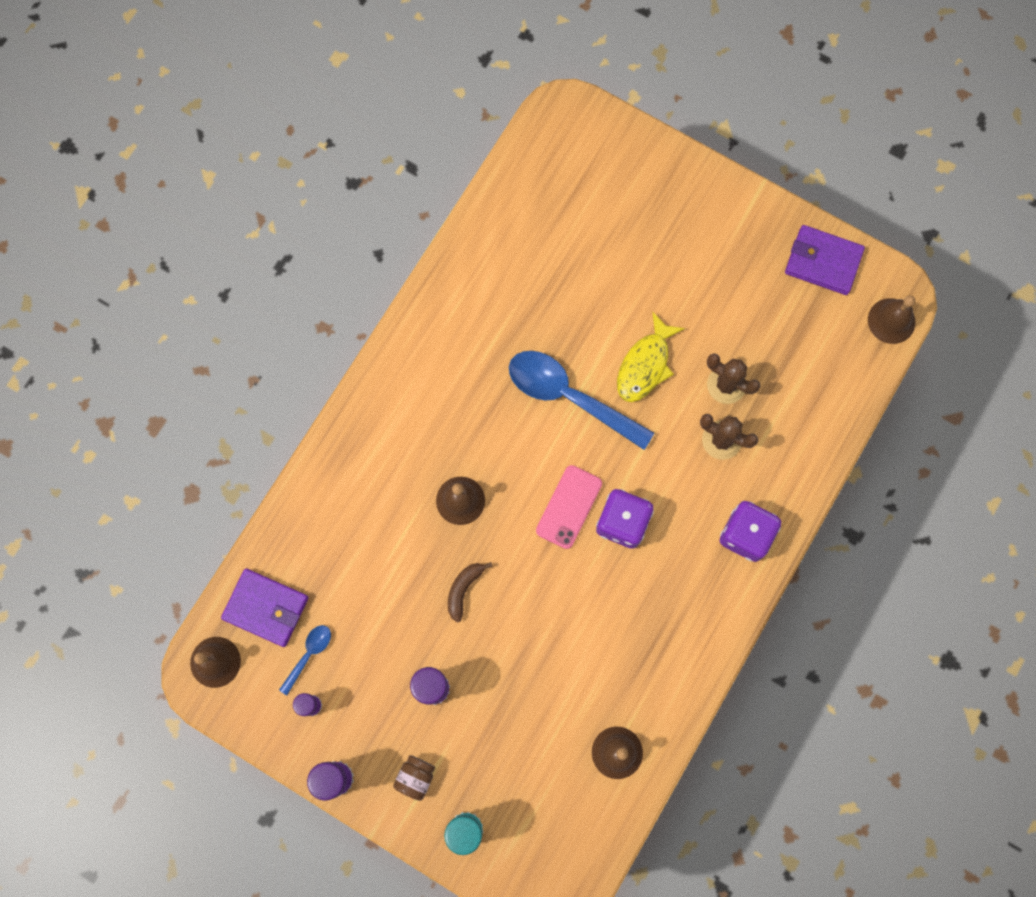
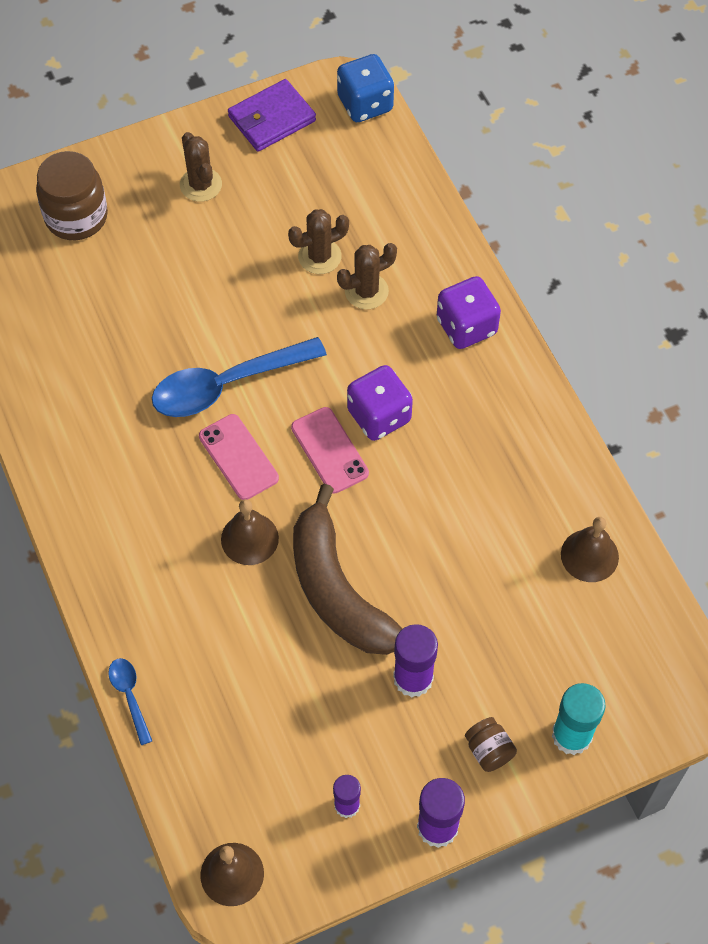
camera: 55 degrees left, 15 degrees down
(266, 608) = (215, 787): purple wallet -> none
(309, 654) = (293, 775): blue spoon -> blue spoon (129, 696)
(463, 589) = (338, 590): brown banana -> brown banana, size x2.40
(518, 447) = (238, 457): none -> pink phone
(629, 188) = (76, 217): none -> brown jar
(645, 365) = (249, 306): yellow fish -> none
(724, 254) = (201, 185): none -> brown cactus
(891, 321) = (365, 104): brown bell -> blue dice

